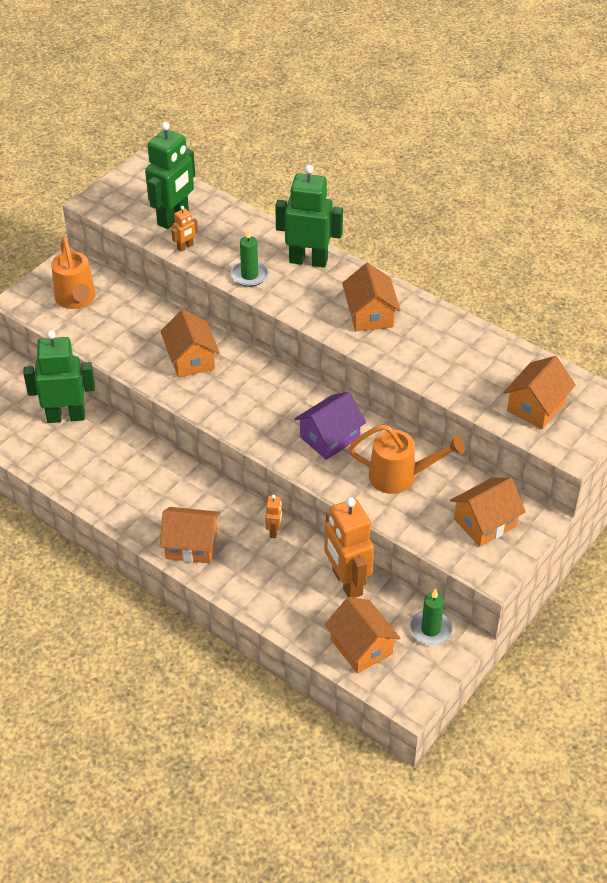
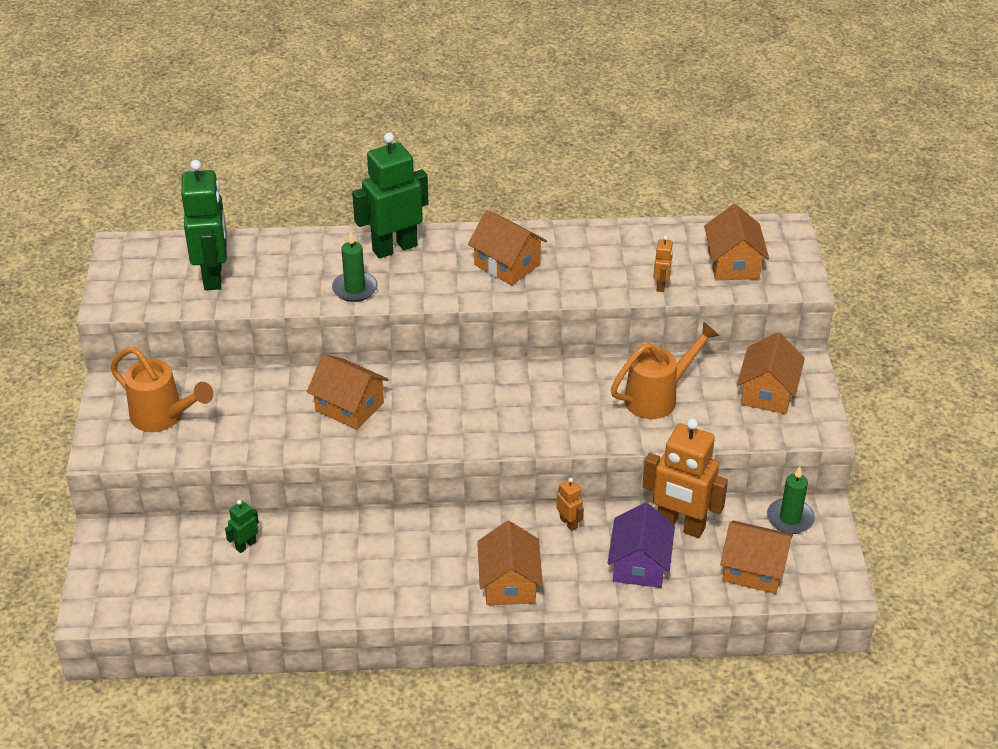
camera: 40 degrees left, 5 degrees down
(66, 416) = (245, 545): green robot -> green robot, size x0.44
(185, 247) = (259, 296): orange robot -> orange robot (661, 285)
(191, 545) = (509, 583): orange house -> orange house turned 60 degrees counterclockwise
(329, 437) = (560, 400): purple house -> purple house (639, 564)

